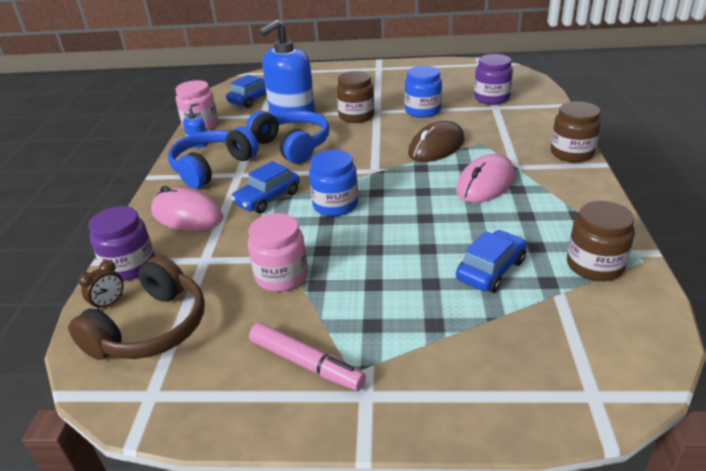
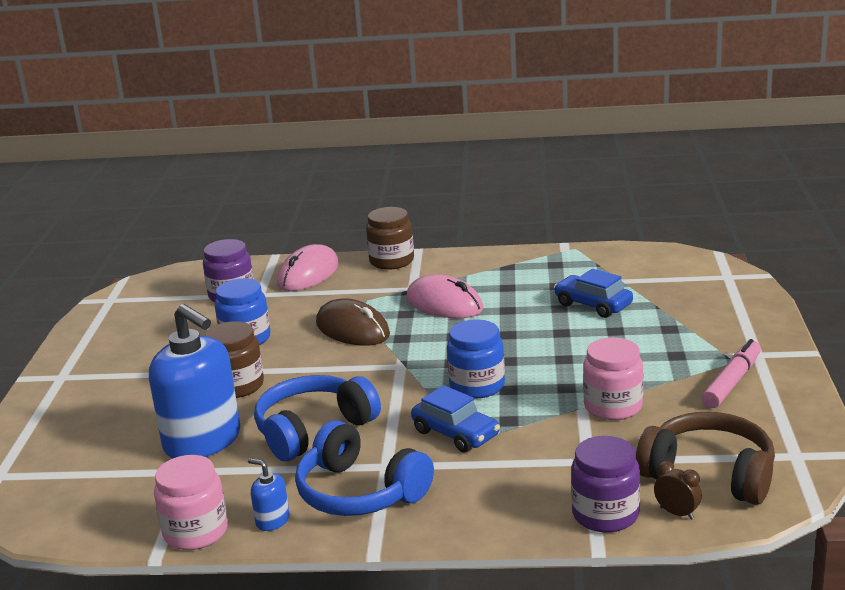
camera: 90 degrees left, 10 degrees down
(187, 215) = (490, 491): pink mouse -> pink mouse (308, 274)
(253, 99) = (114, 489): blue car -> none
(594, 265) = (583, 265): brown jar -> none

